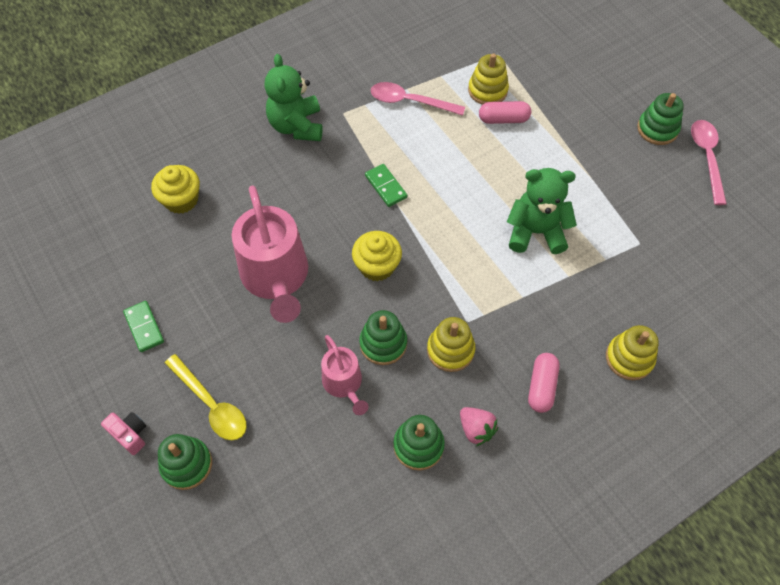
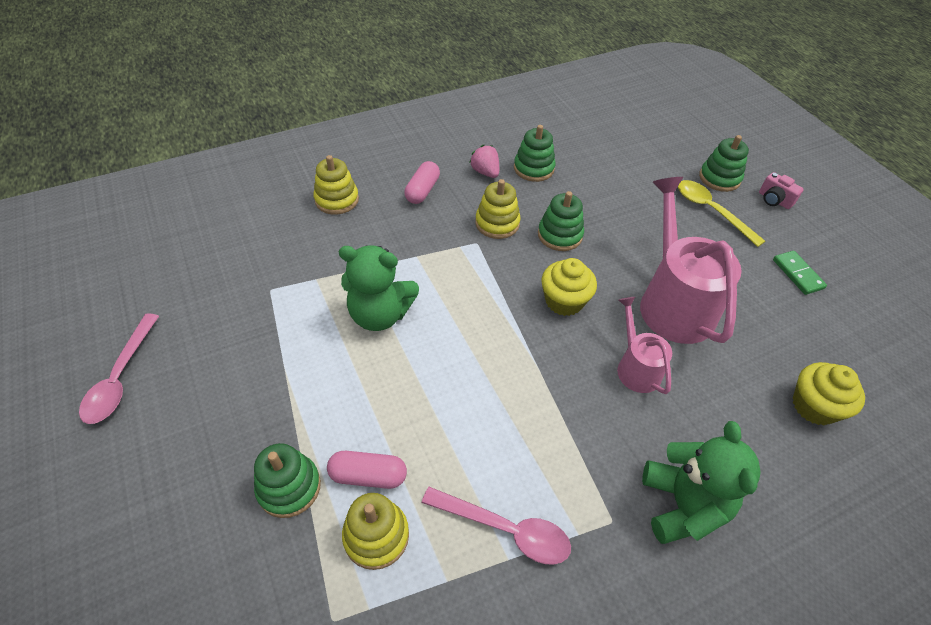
camera: 175 degrees left, 10 degrees down
(344, 384) = (595, 211): pink watering can -> pink watering can (636, 367)
(385, 187) = (550, 391): green domino -> none
(657, 129) = (155, 429): green stacking toy -> green stacking toy (289, 487)

